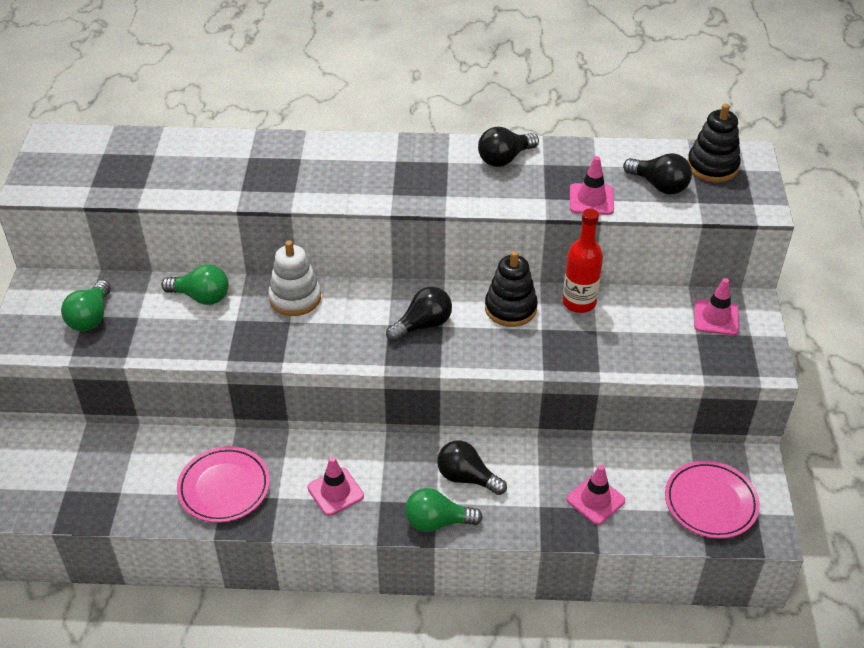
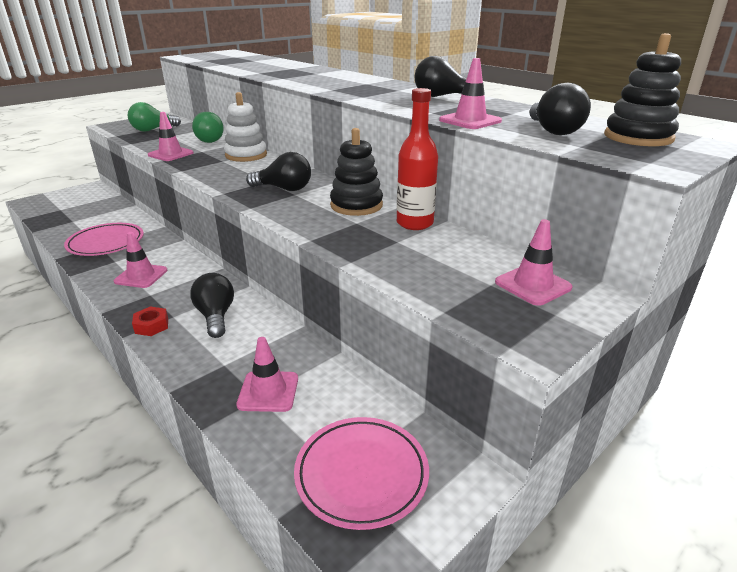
camera: 45 degrees right, 15 degrees down
(215, 345) = (170, 154): none -> pink traffic cone
(437, 522) = (152, 326): green light bulb -> red nut

